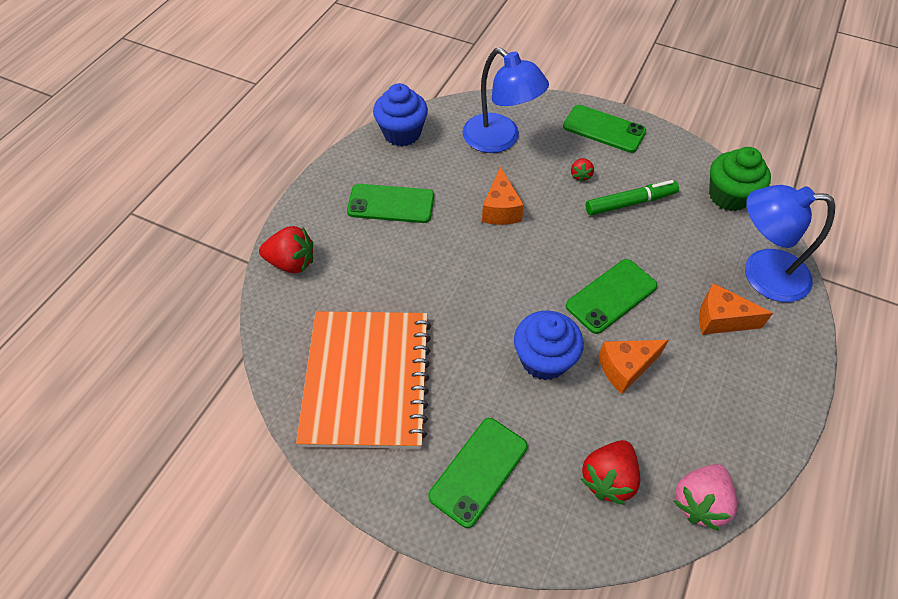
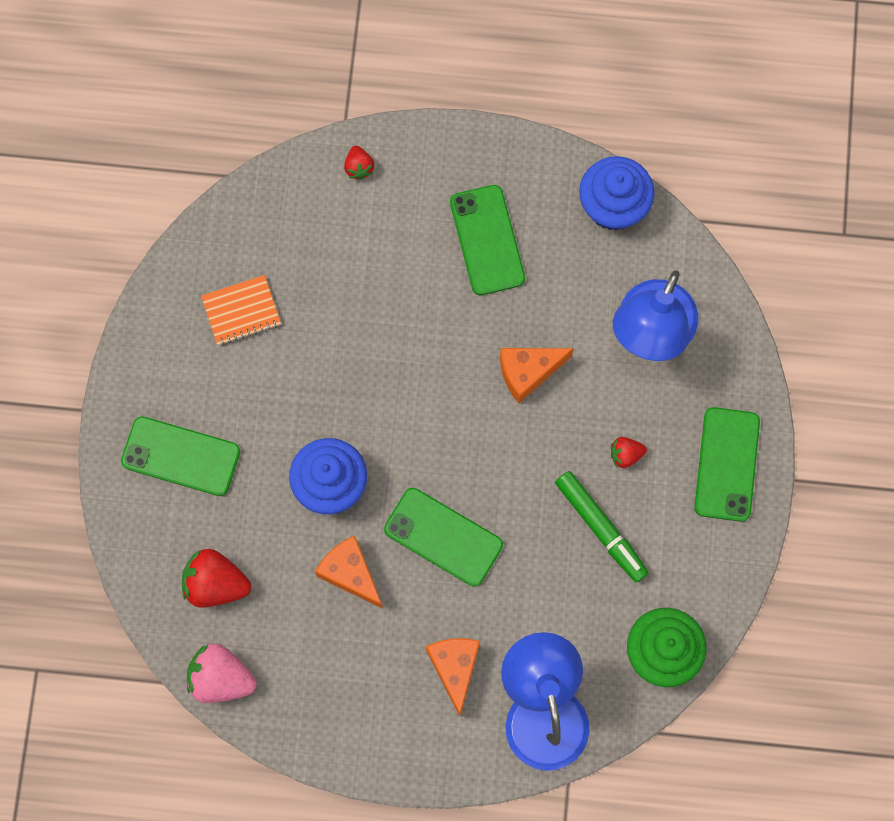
camera: 70 degrees right, 20 degrees up
(292, 263) = (359, 167): red strawberry -> red strawberry, size x0.54
(367, 380) = (241, 311): orange notebook -> orange notebook, size x0.42

